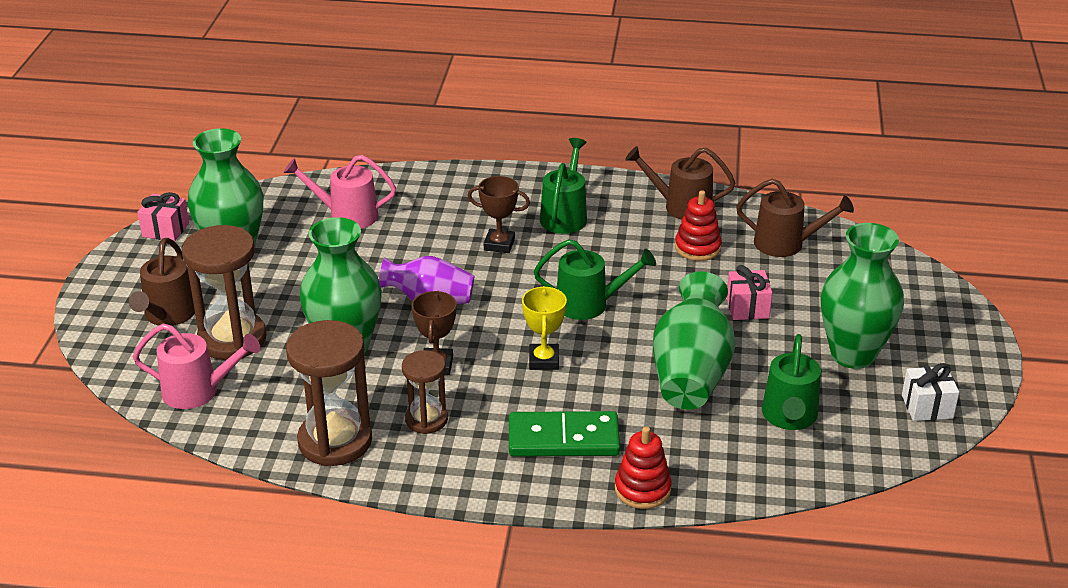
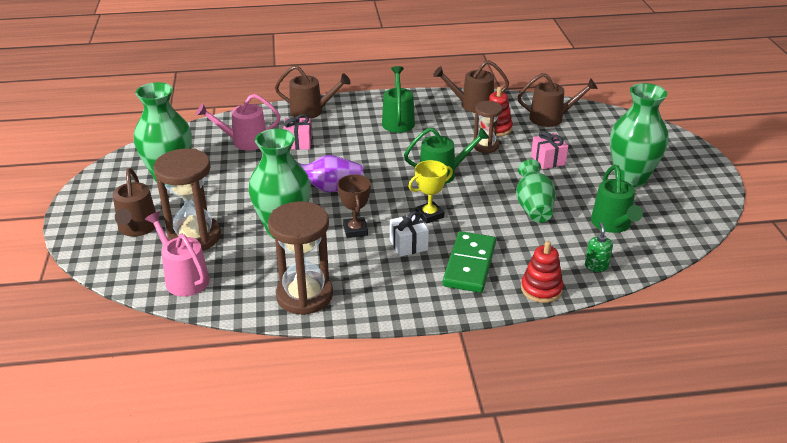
camera: 15 degrees left, 0 degrees up
(165, 230) = (112, 170): pink gift -> pink gift (298, 143)
(198, 391) = (183, 278): pink watering can -> pink watering can turned 120 degrees counterclockwise
(426, 419) = (365, 268): brown hourglass -> brown hourglass (485, 146)
(453, 183) = (311, 111): none -> brown watering can
(499, 244) = (362, 145): brown trophy -> none
(543, 360) = (429, 215): yellow trophy -> yellow trophy turned 75 degrees clockwise
(563, 438) = (469, 264): green domino -> green domino turned 60 degrees counterclockwise
(691, 373) = (533, 207): green vase -> green vase, size x0.67
(734, 471) = (596, 266): none -> green soap dispenser
(927, 407) = (695, 203): white gift -> white gift (408, 245)

